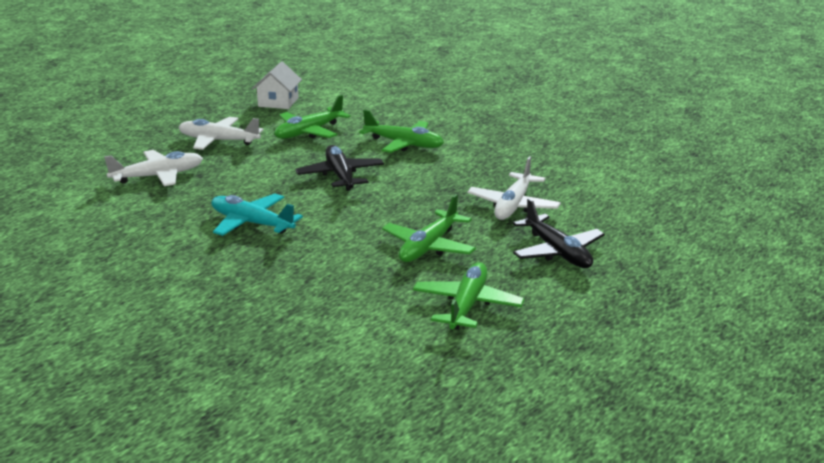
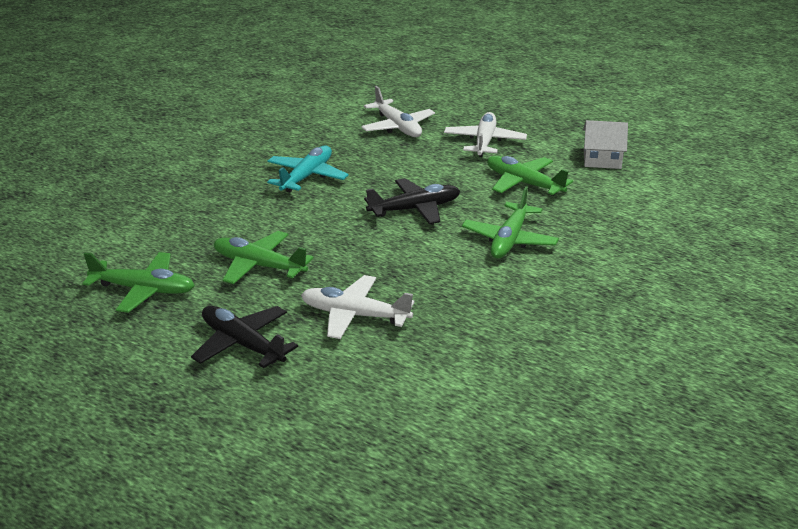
camera: 85 degrees right, 5 degrees up
(557, 252) = (242, 344): black plane -> black plane turned 75 degrees clockwise

